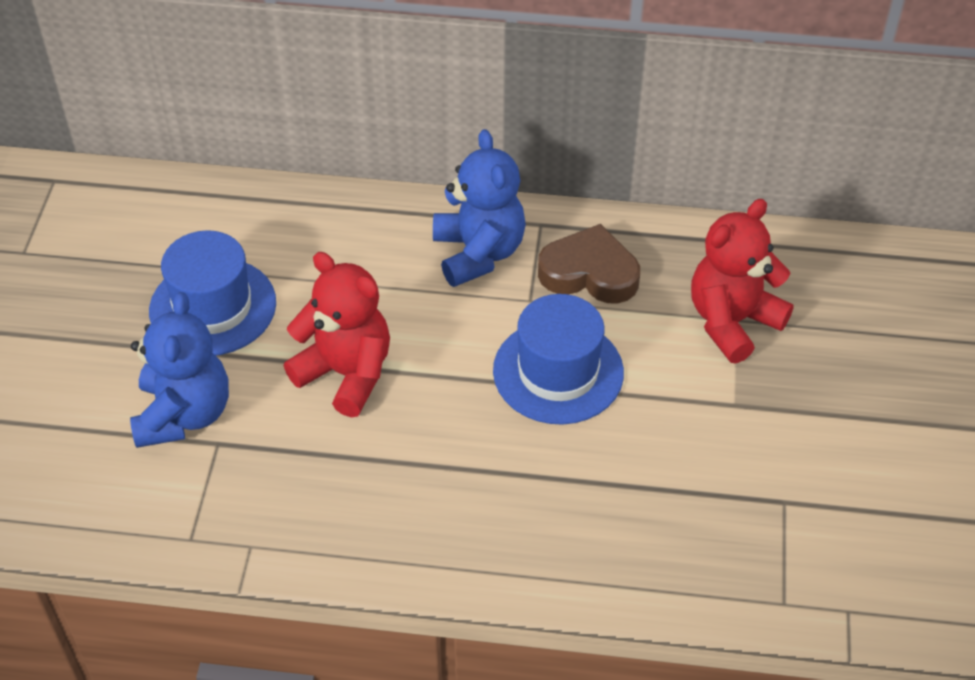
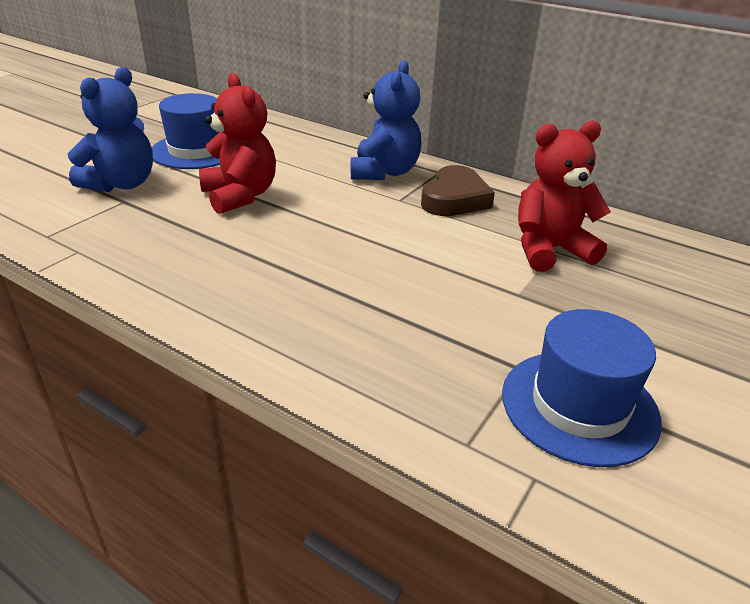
camera: 25 degrees right, 15 degrees down
(558, 372) = (387, 236): blue hat -> blue hat (579, 406)
(589, 273) = (454, 199): brown heart -> brown heart turned 75 degrees clockwise

